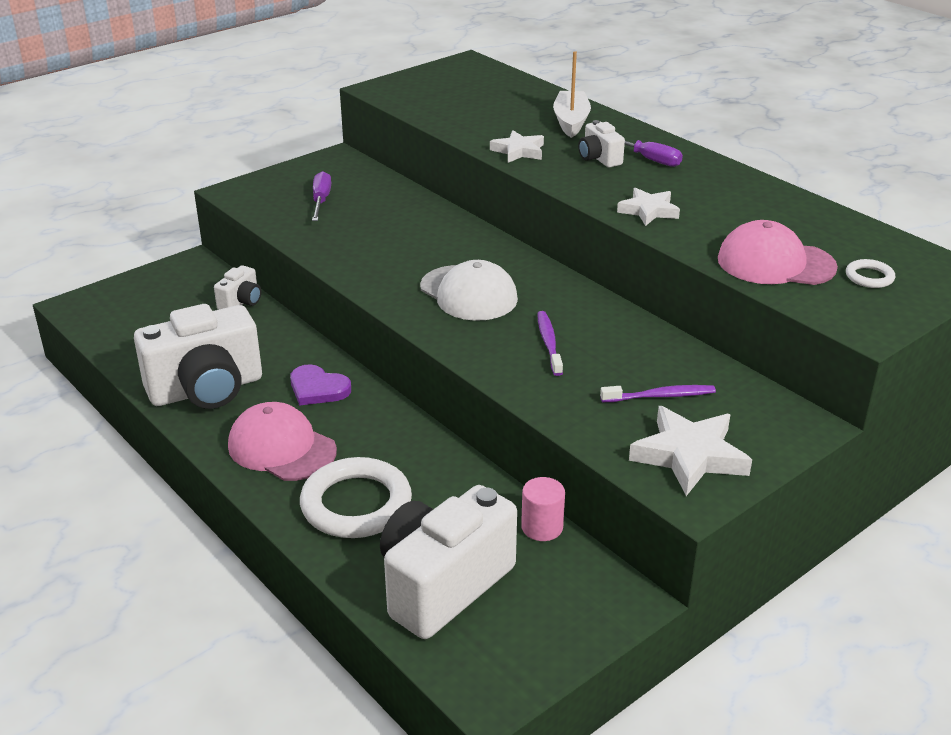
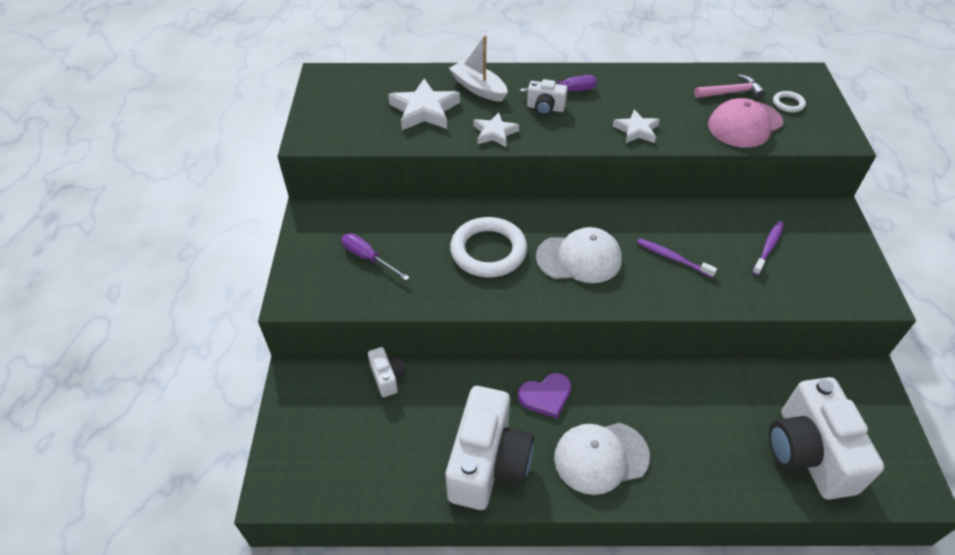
camera: 50 degrees left, 15 degrees up
(281, 448) = (600, 457): pink cap -> white cap
(356, 504) = (696, 451): white ring -> white ring (488, 251)
(542, 527) = (782, 372): pink cylinder -> none
(689, 456) = (836, 273): white star -> white star (424, 110)
(821, 239) = (731, 92): none -> pink hammer

